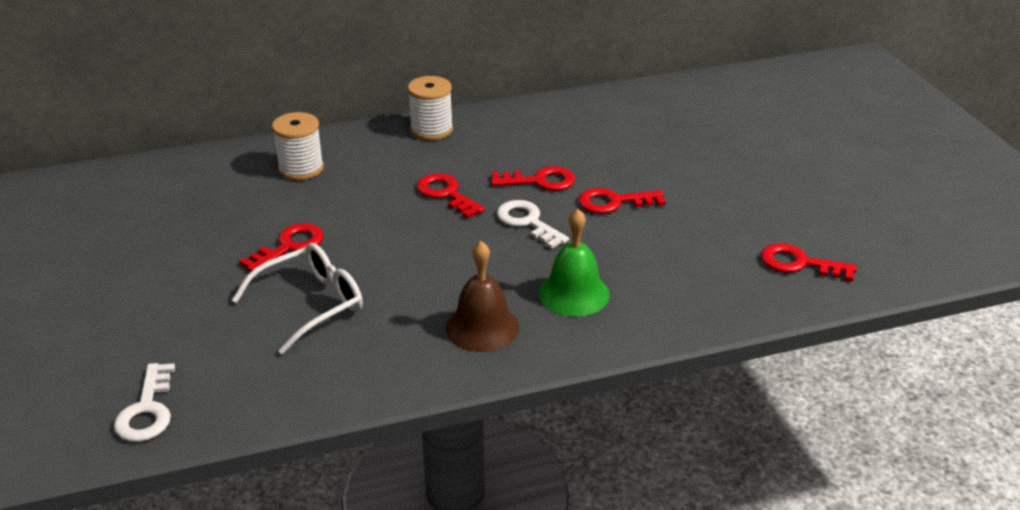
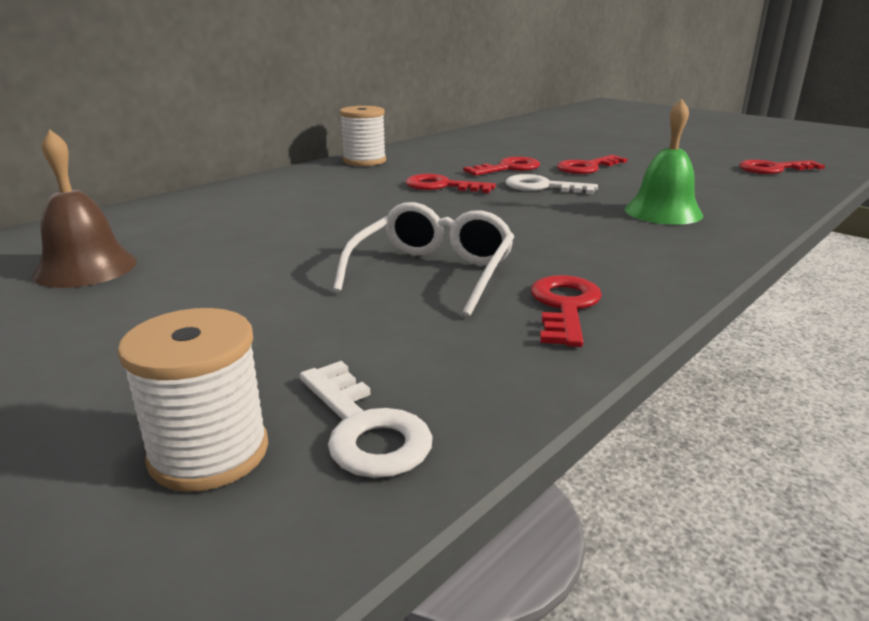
camera: 30 degrees left, 10 degrees down
(289, 246) = (336, 241): red key -> red key (564, 307)
(301, 168) = (268, 197): white spool -> white spool (209, 453)
(482, 327) = (634, 246): brown bell -> brown bell (86, 268)

